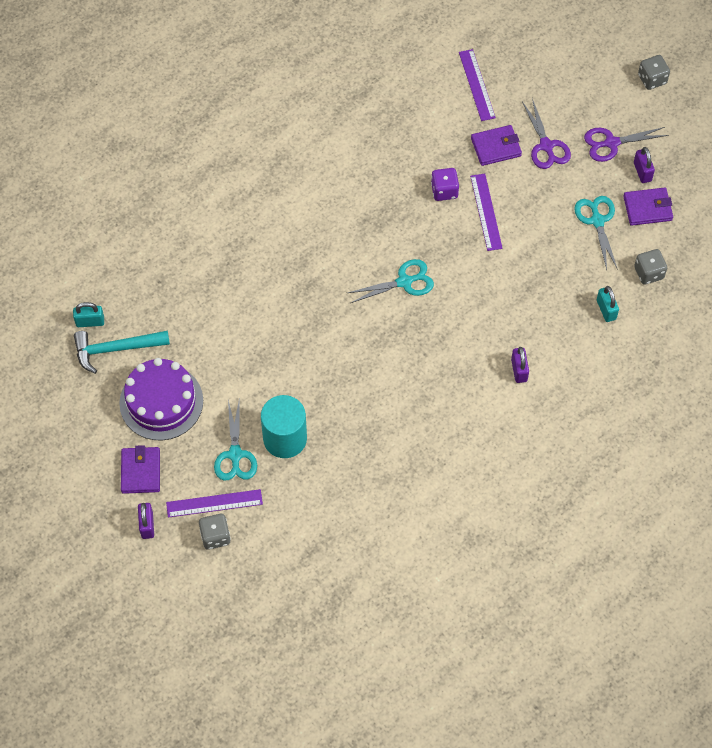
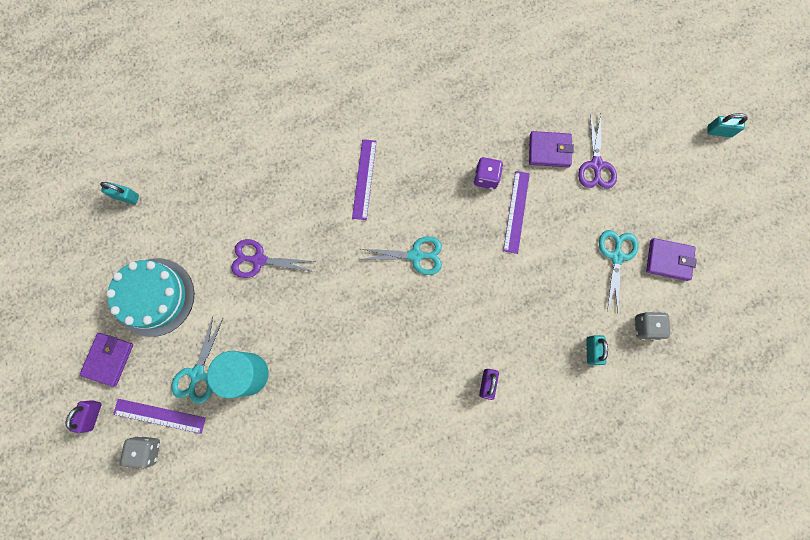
camera: 20 degrees right, 15 degrees up
(115, 349) = (136, 231): turquoise hammer -> none
(161, 402) = (154, 297): purple cake -> turquoise cake
(477, 85) = (555, 84): purple ruler -> purple ruler (364, 179)
(611, 143) = (658, 182): purple scissors -> purple scissors (259, 260)
(642, 172) = (677, 221): purple padlock -> none
(652, 79) = (719, 131): grey dice -> turquoise padlock

